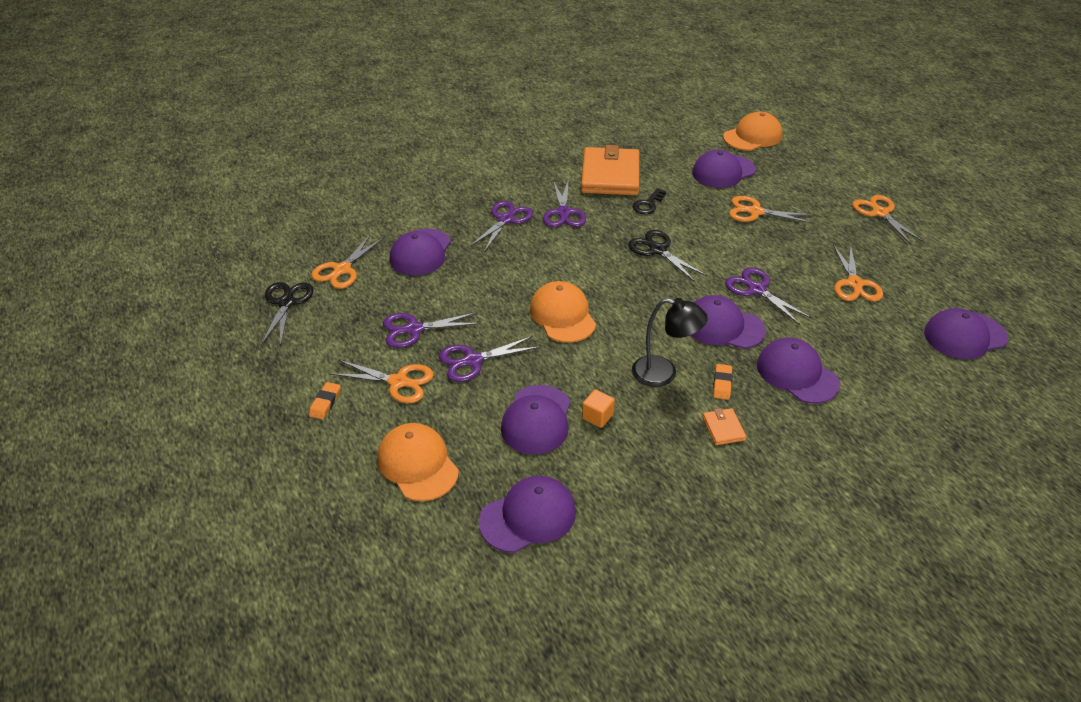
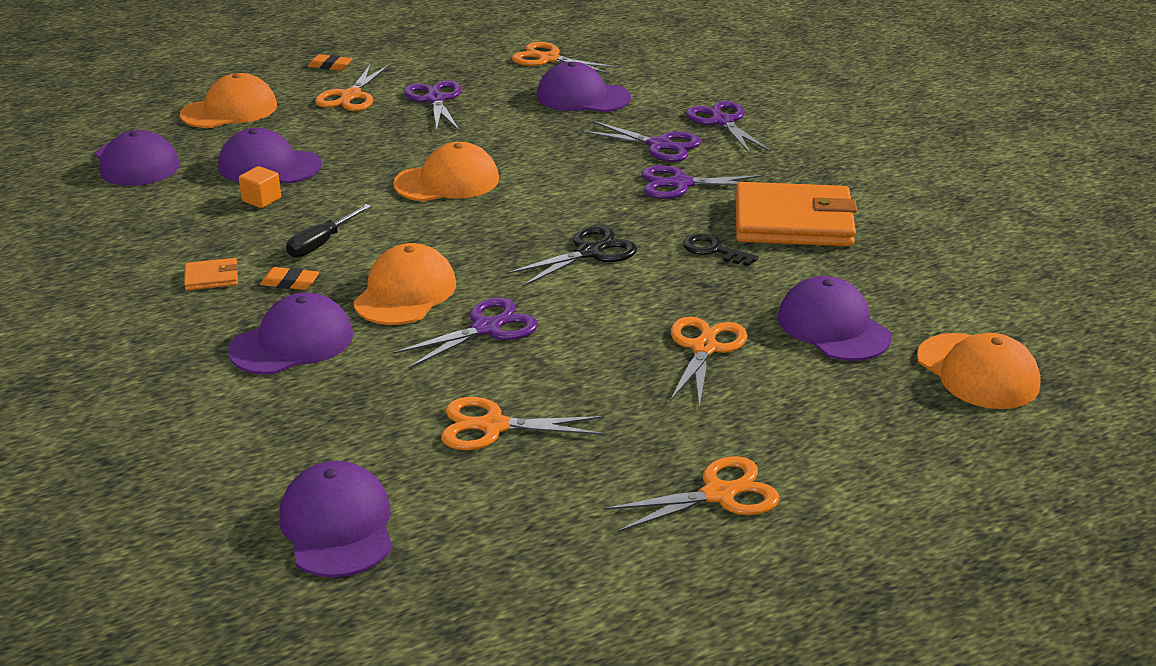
camera: 90 degrees right, 10 degrees down
(286, 303) = (491, 38): black scissors -> none
(473, 361) = (375, 131): purple scissors -> purple scissors (722, 122)
(663, 373) = (321, 243): black lamp -> black screwdriver
(723, 326) = (405, 293): purple cap -> orange cap

